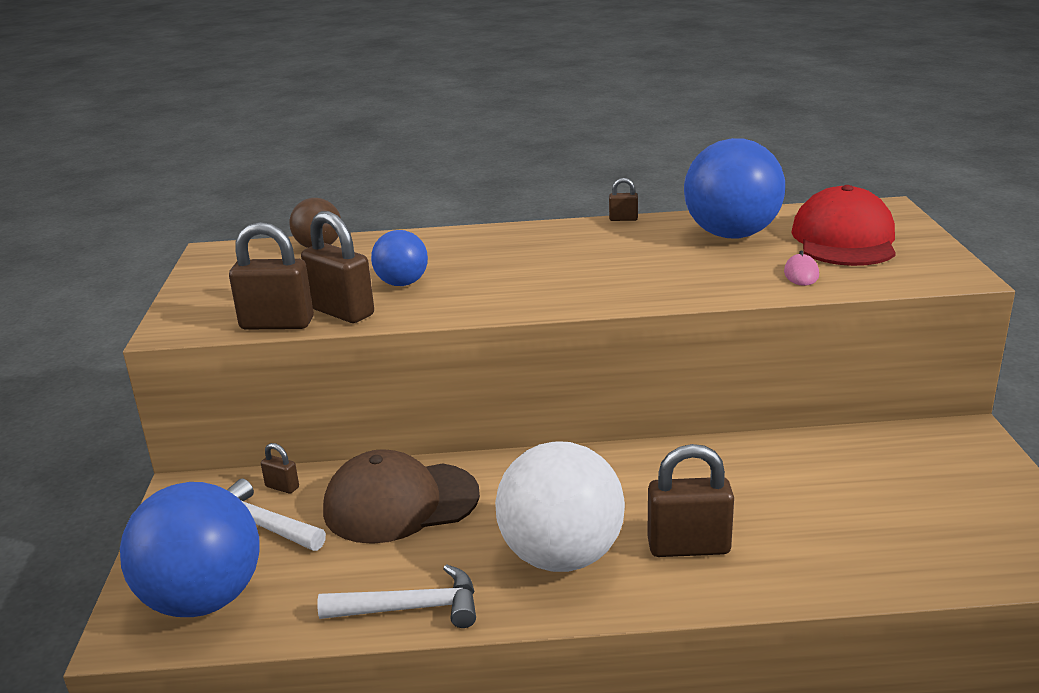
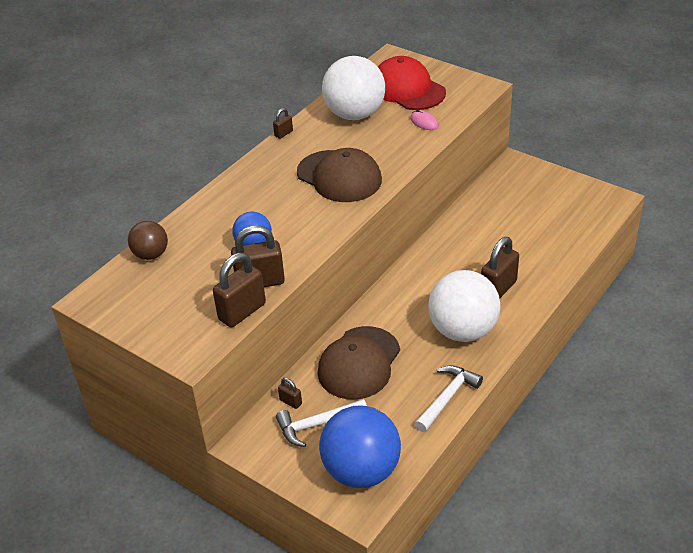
camera: 50 degrees left, 15 degrees up
(282, 487) = (290, 402): brown padlock -> brown padlock turned 60 degrees clockwise
(600, 274) = (339, 176): none -> brown cap
(731, 235) = (354, 114): blue ball -> white ball

